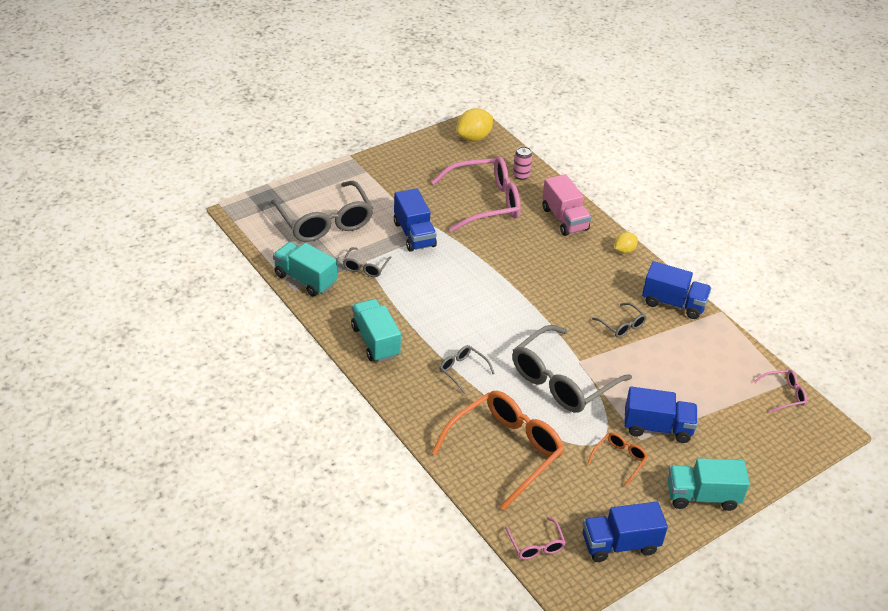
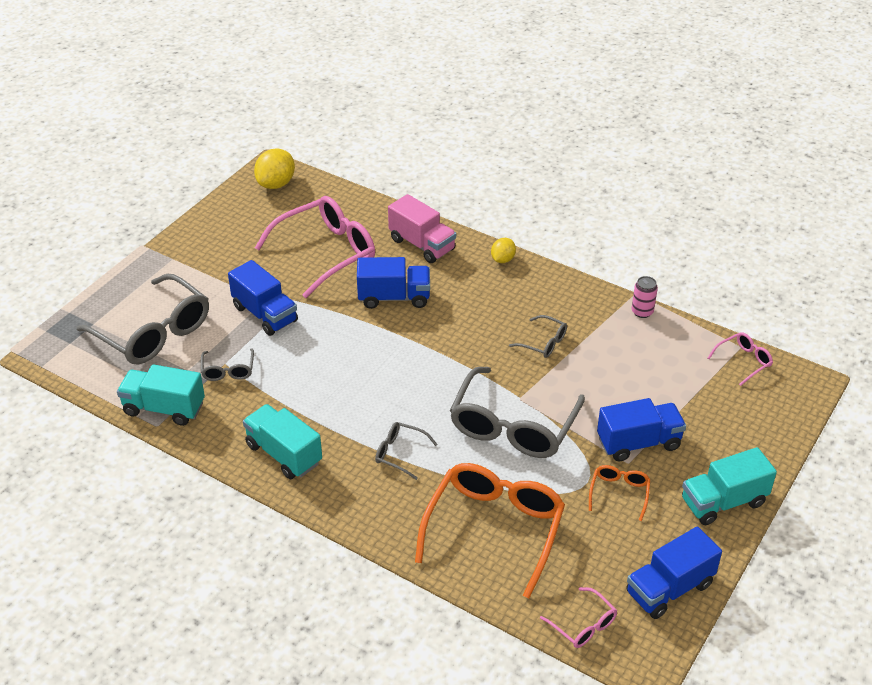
camera: 20 degrees left, 0 degrees up
(521, 175) = (350, 210): pink can -> pink can (642, 312)
(673, 303) = (583, 301): blue truck -> blue truck (394, 297)

